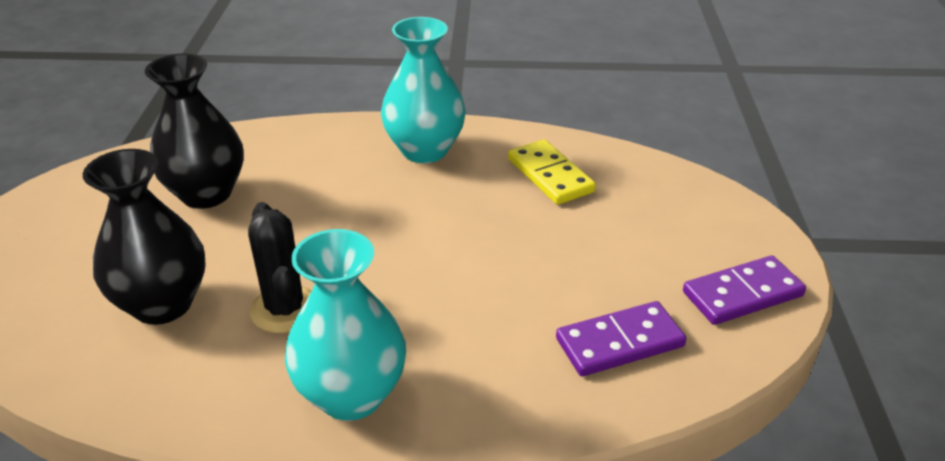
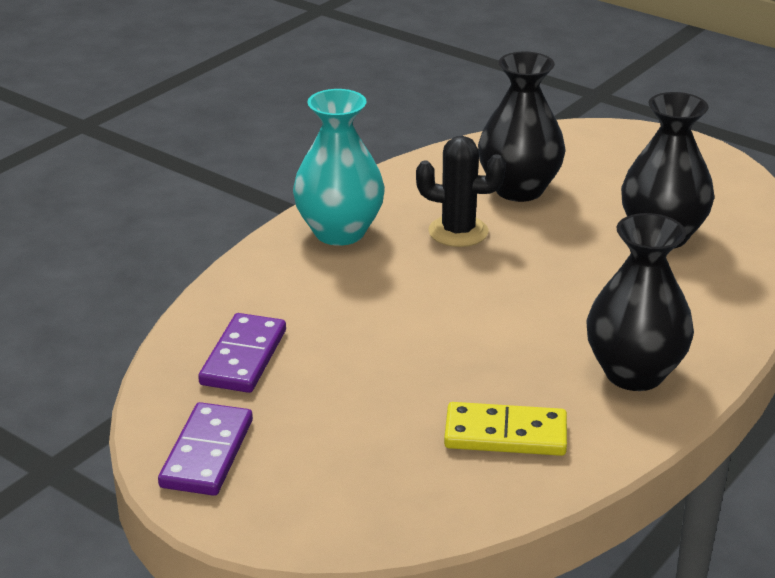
camera: 125 degrees right, 5 degrees down
(424, 150) = (634, 373): turquoise vase -> black vase

